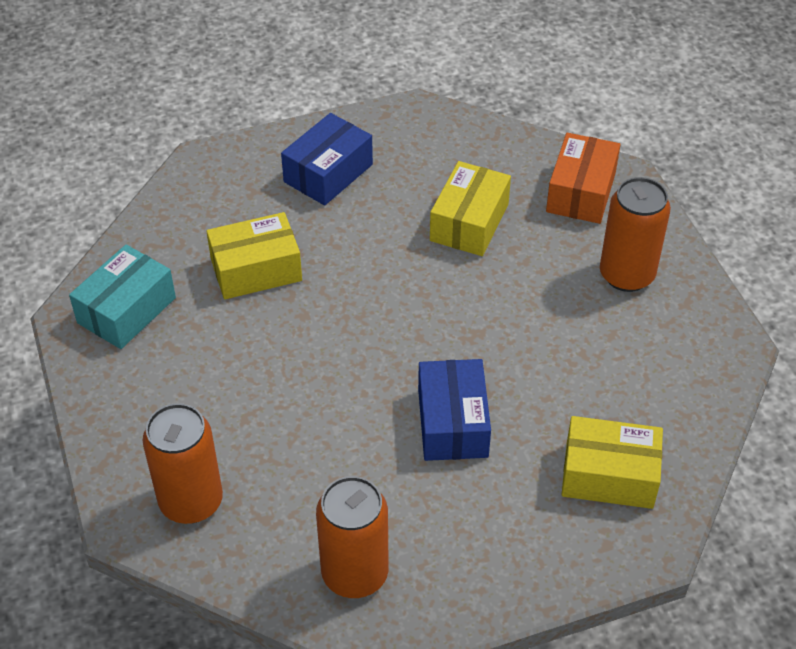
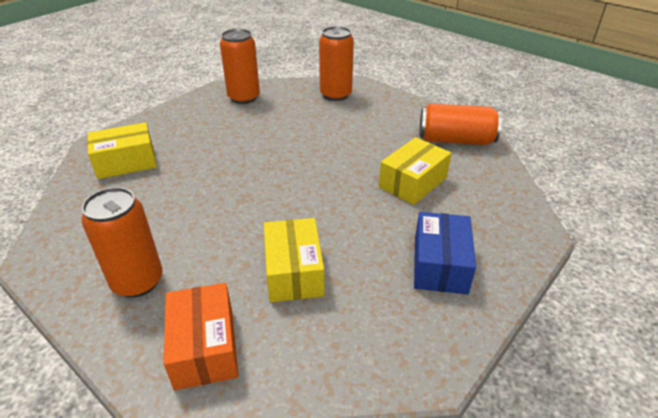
camera: 150 degrees right, 10 degrees down
(127, 310) = (455, 140): turquoise box -> orange can
(452, 423) = (230, 155): blue box -> none

